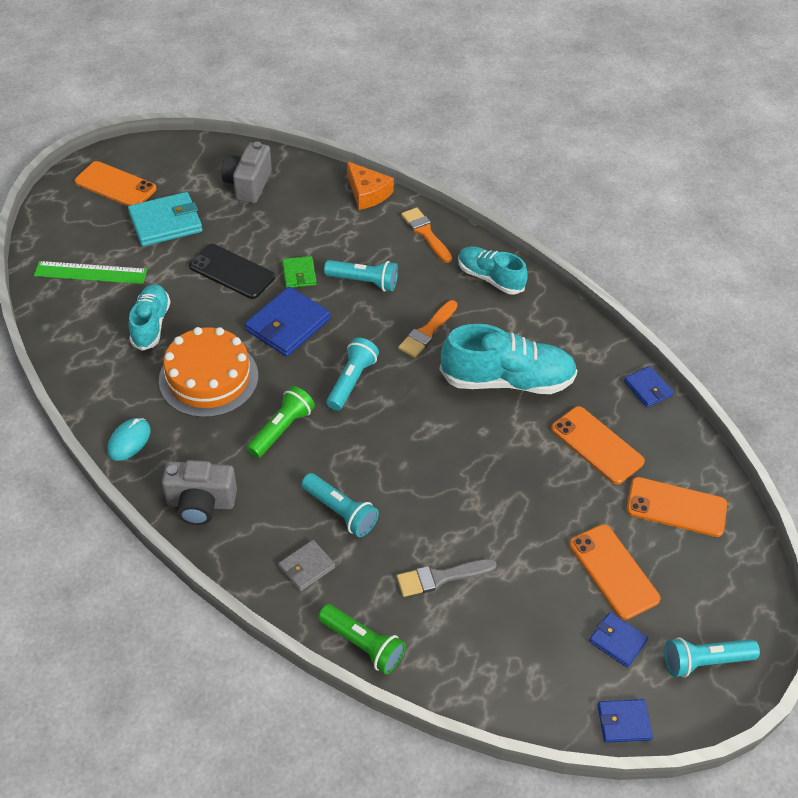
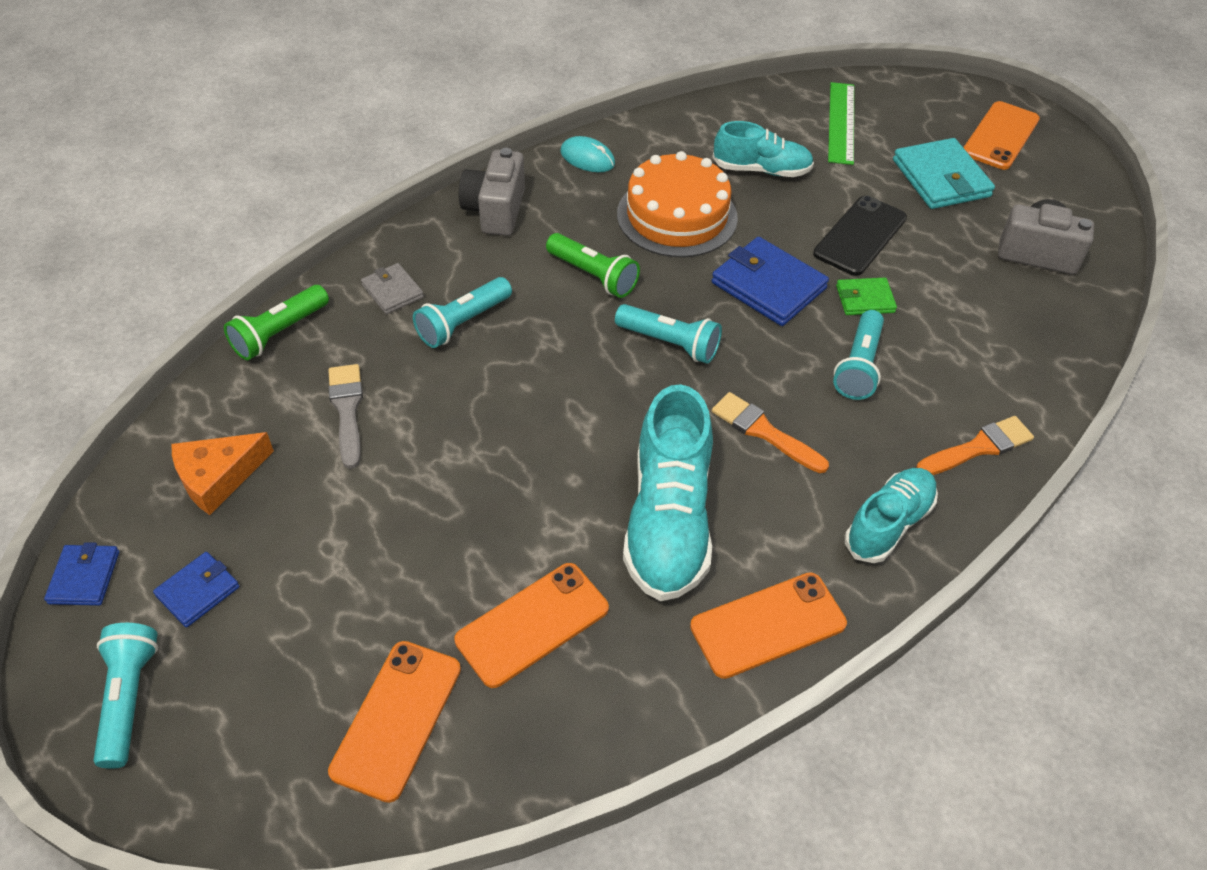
camera: 95 degrees right, 0 degrees up
(367, 193) = (1056, 381): orange cheese -> orange cheese (218, 477)
(613, 571) = (305, 606): orange phone -> orange phone (768, 625)
(647, 388) = (646, 727): blue wallet -> none

